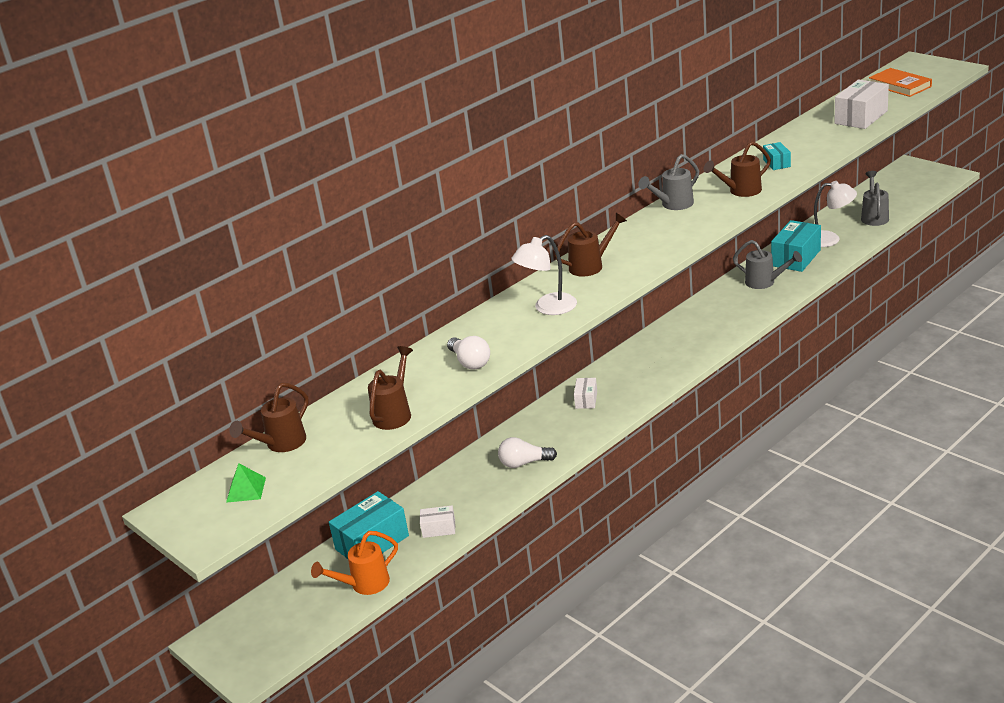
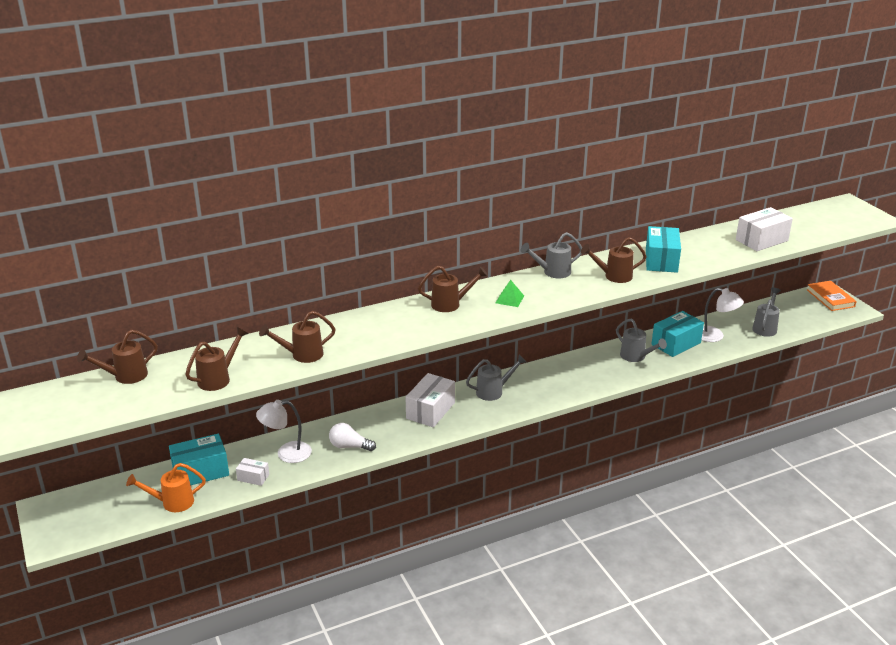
camera: 15 degrees right, 0 degrees up
(246, 489) = (75, 403): green pyramid -> green pyramid (509, 299)
(470, 362) = (302, 355): white light bulb -> brown watering can
(548, 308) = (391, 329): white lamp -> white lamp (286, 453)
(586, 400) = (430, 410): white box -> white box, size x1.89
(640, 360) = (493, 391): none -> grey watering can
(776, 163) = (661, 260): turquoise box -> turquoise box, size x1.89
(899, 86) = (816, 221): orange book -> orange book (830, 298)

